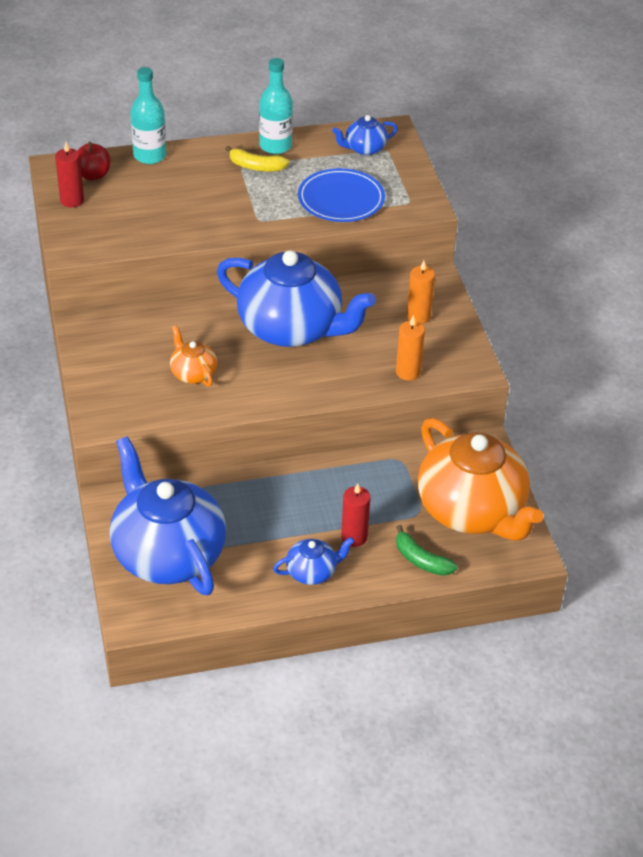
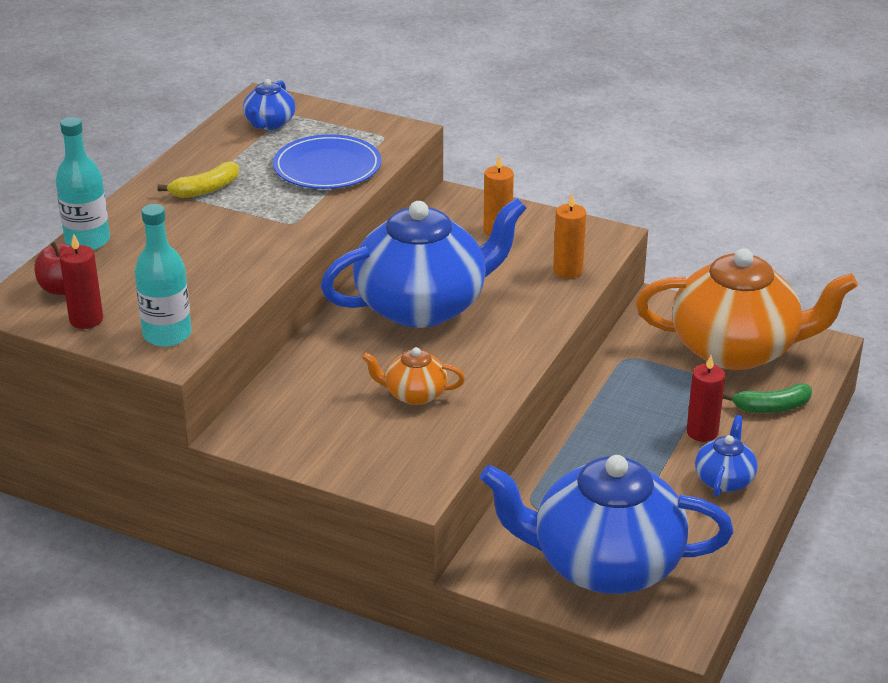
camera: 50 degrees left, 10 degrees down
(275, 146) = (189, 166): turquoise bottle -> turquoise bottle (167, 335)

